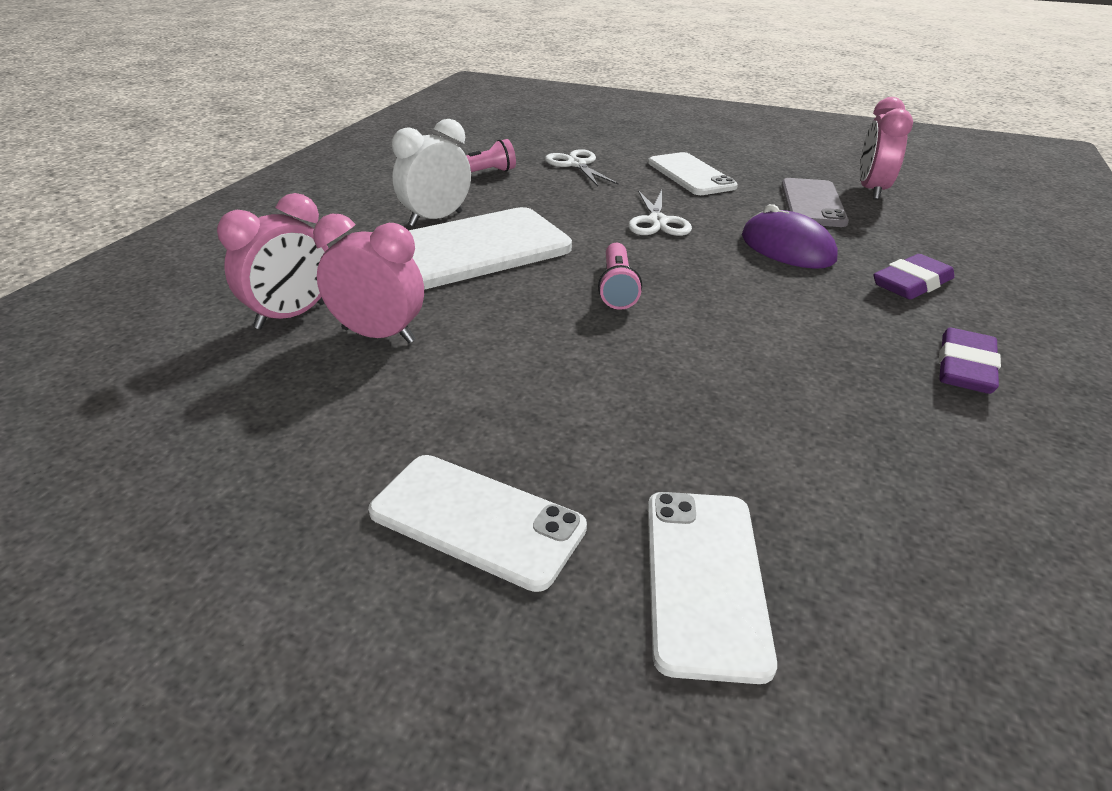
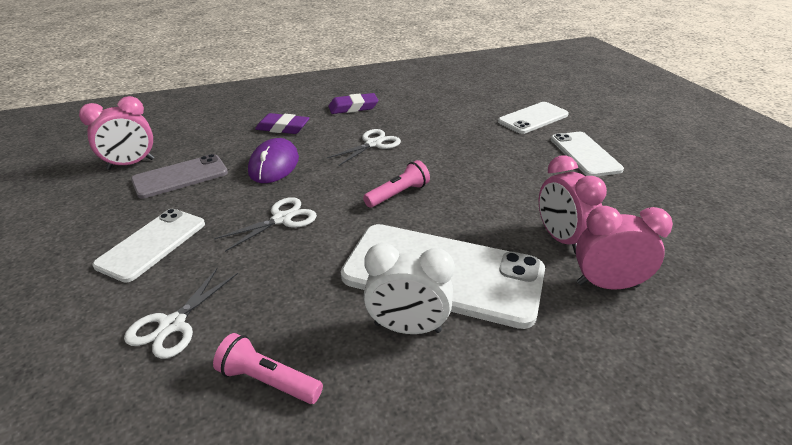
camera: 130 degrees left, 0 degrees up
(780, 326) = (373, 144): none -> white scissors

